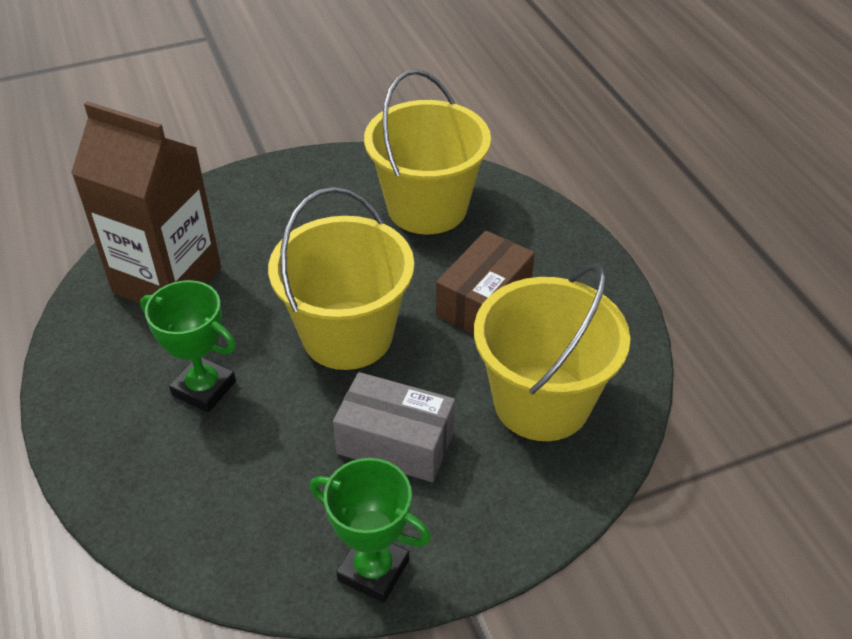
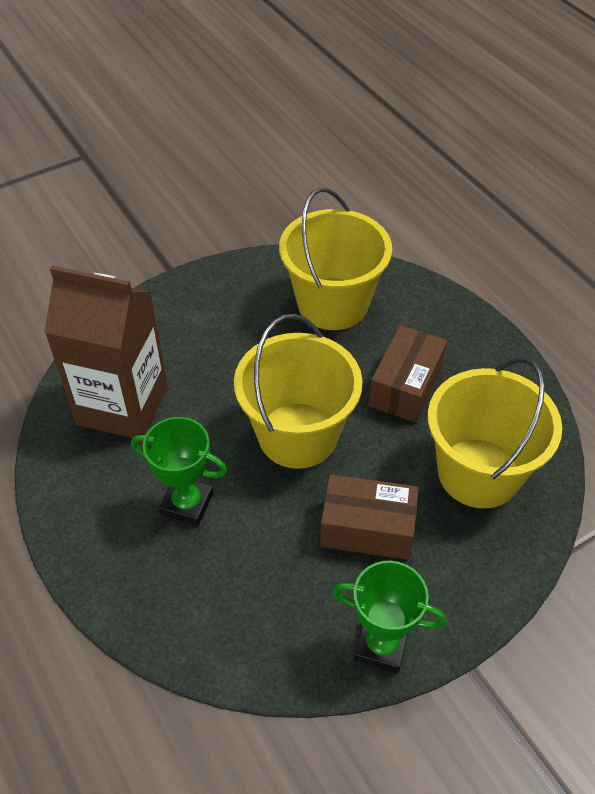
camera: 10 degrees left, 5 degrees up
(395, 443) = (367, 529): grey box -> brown box

